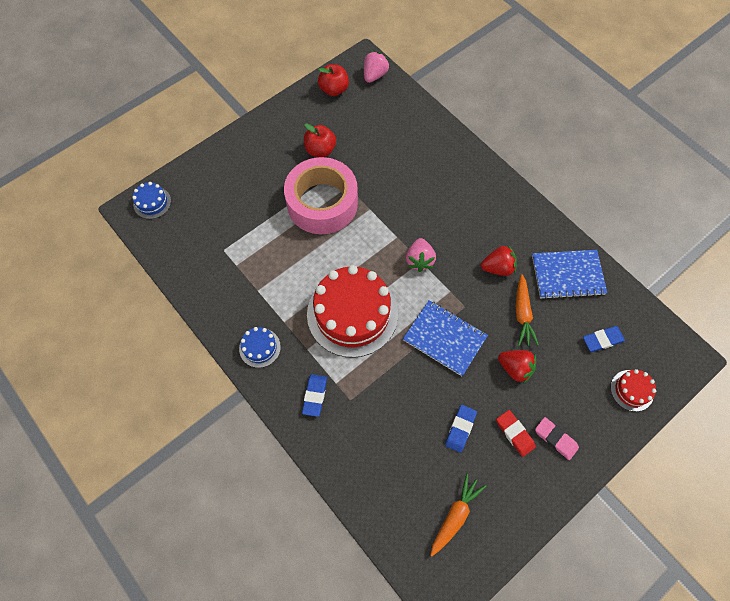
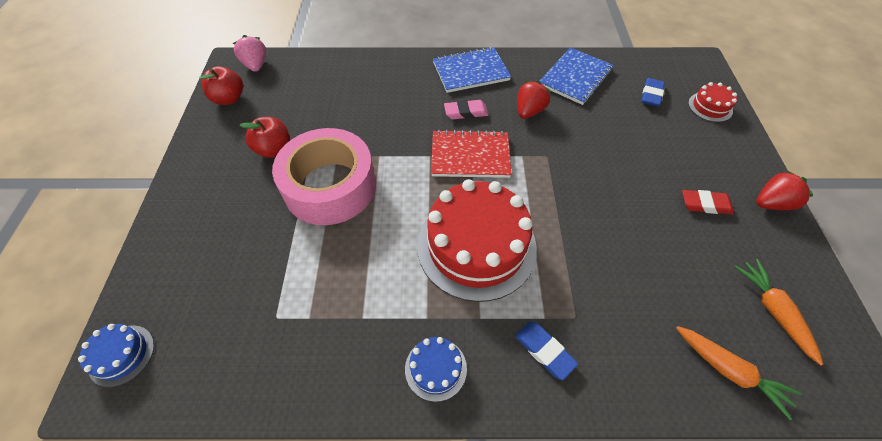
camera: 50 degrees left, 10 degrees down
(419, 260) = (470, 156): pink strawberry -> red notebook
(444, 338) = (567, 191): blue notebook -> blue notebook (471, 71)
(460, 429) = (674, 242): blue eraser -> none
(515, 368) = (637, 162): red strawberry -> red strawberry (771, 203)
(522, 314) = (588, 124): orange carrot -> orange carrot (730, 371)
(555, 439) = (728, 180): pink eraser -> pink eraser (466, 112)

